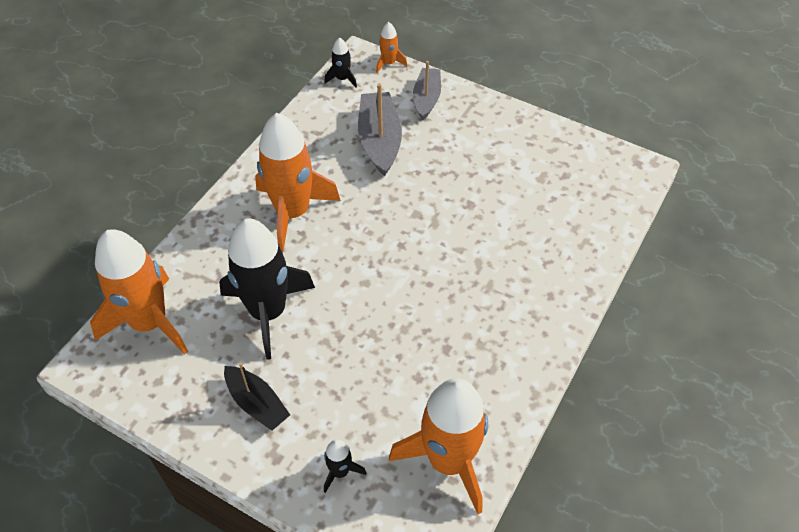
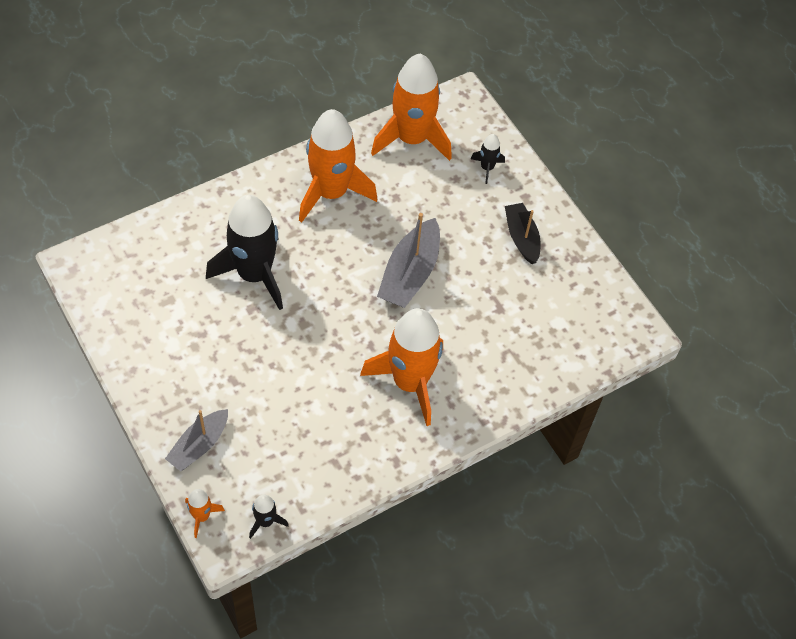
camera: 155 degrees left, 5 degrees up
(149, 322) = (578, 341): orange rocket -> orange rocket (331, 192)
(268, 312) = (479, 301): black rocket -> black rocket (254, 274)
(379, 140) = (281, 419): grey boat -> grey boat (410, 273)

